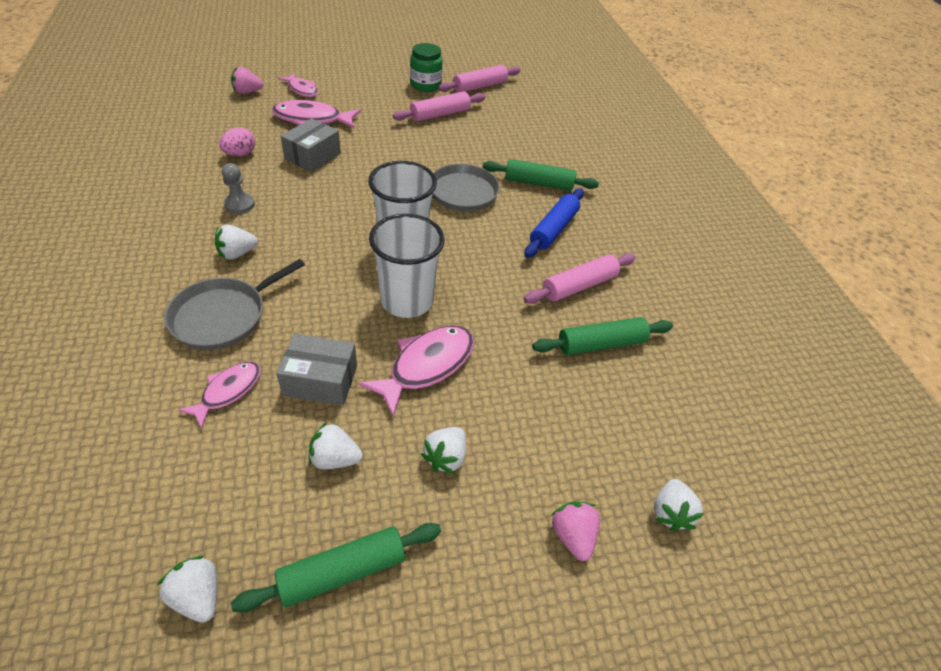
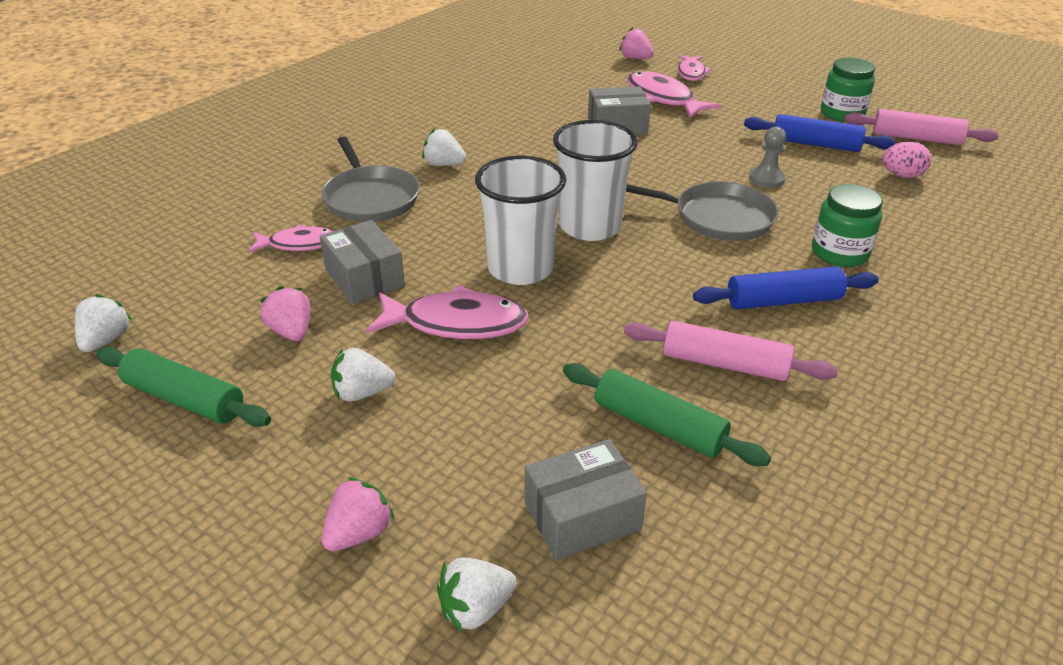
camera: 55 degrees right, 10 degrees down
(223, 316) = (370, 198): grey pan -> grey pan turned 120 degrees counterclockwise
(239, 204) = (498, 134): grey pawn -> grey pawn (766, 179)
(240, 154) = (556, 100): pink egg -> pink egg (901, 175)
(335, 458) = (291, 331): white strawberry -> pink strawberry
(440, 114) = (815, 144): pink rolling pin -> blue rolling pin
(538, 183) = (839, 253): green rolling pin -> green jar
(639, 421) = (582, 516): none -> grey box

